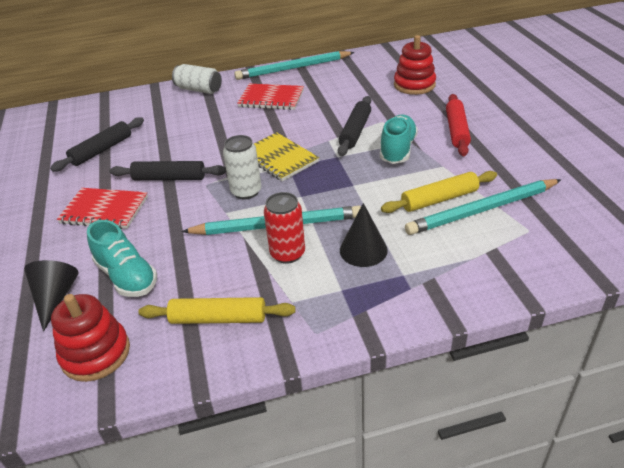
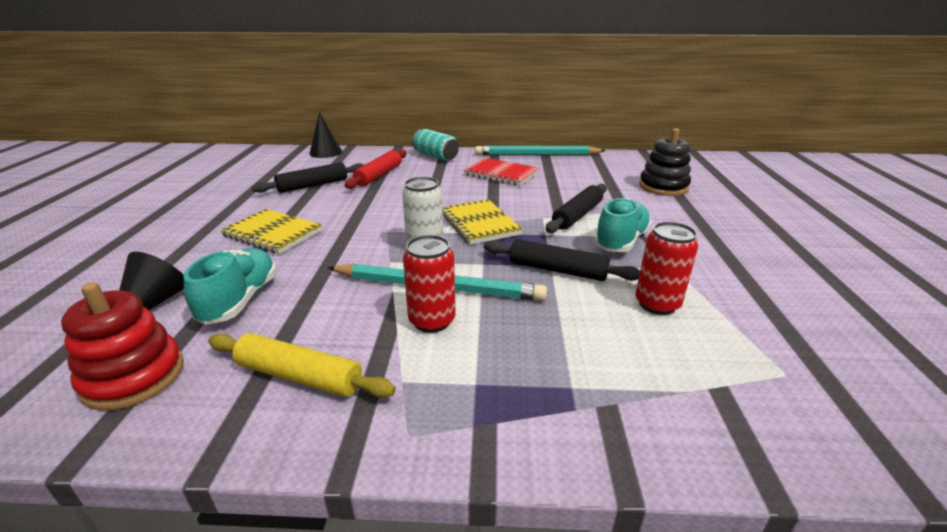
camera: 15 degrees right, 10 degrees down
(104, 210) = (273, 233): red notebook -> yellow notebook
(127, 276) = (240, 300): turquoise shoe -> turquoise shoe turned 150 degrees counterclockwise
(169, 178) = (356, 219): black rolling pin -> black rolling pin (557, 270)
(199, 89) = (435, 156): white can -> turquoise can
(363, 250) = (529, 340): black cone -> black cone (326, 152)
(414, 85) = (663, 187): red stacking toy -> black stacking toy
(439, 199) = (657, 304): yellow rolling pin -> red can
(456, 130) = (703, 236): red rolling pin -> red rolling pin (379, 175)
(482, 210) = (716, 331): turquoise pencil -> none

